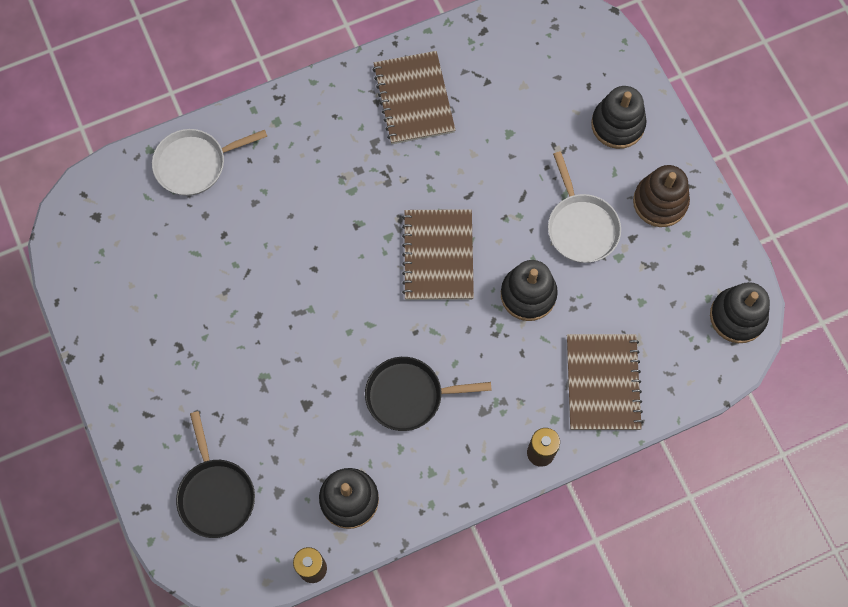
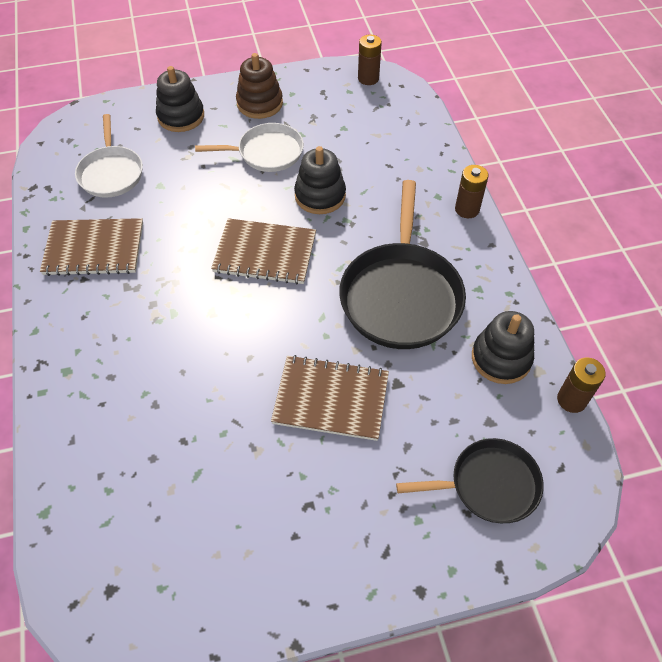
camera: 80 degrees left, 15 degrees down
(195, 164) = (84, 462): white pan -> white pan (111, 173)
(409, 395) = (401, 295): black pan -> black pan, size x1.65
(602, 383) = (409, 161): brown notebook -> brown notebook (331, 399)
(737, 316) = (368, 78): black stacking toy -> brown battery

